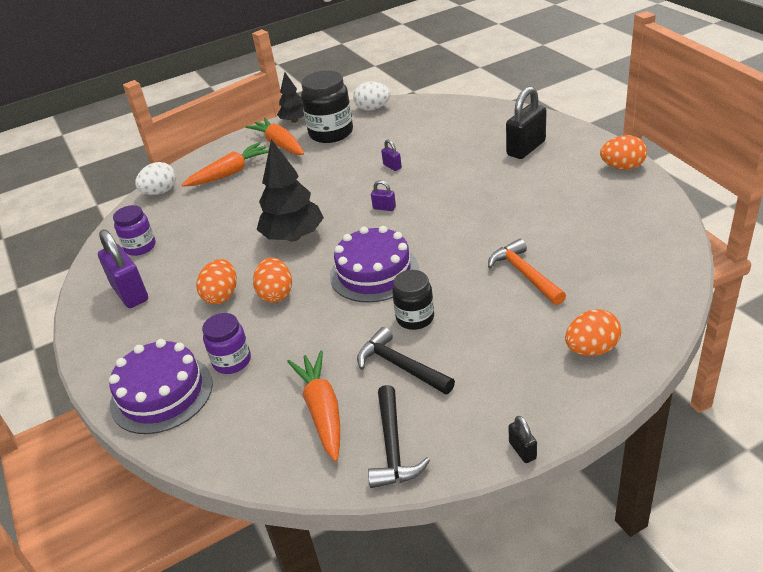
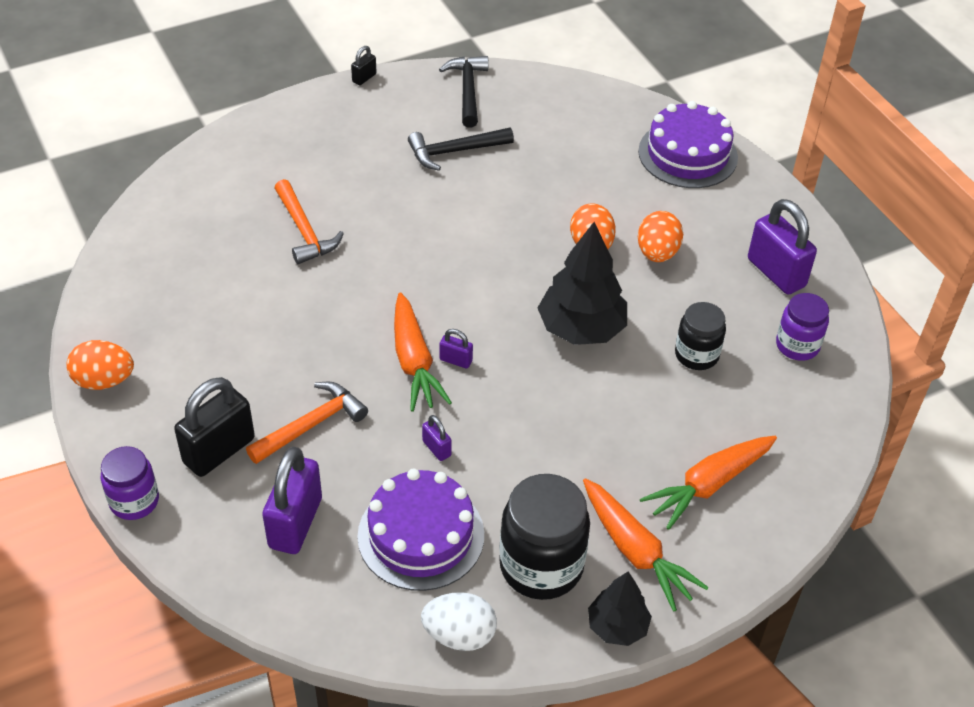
camera: 175 degrees right, 10 degrees up
(160, 192) = (816, 458): white egg -> none
(232, 361) = (624, 176): purple jar -> purple jar (134, 501)
(322, 410) = (529, 123): orange carrot -> orange carrot (414, 362)
(374, 272) = (475, 258): purple cake -> purple cake (421, 535)
(400, 366) = (455, 151): black hammer -> black hammer turned 120 degrees clockwise
(415, 318) = (434, 196): black jar -> black jar (696, 355)
(467, 129) = (295, 523): none -> purple padlock
(473, 166) = (311, 425): none -> orange hammer
(522, 450) = (364, 78): black padlock -> black padlock turned 60 degrees clockwise
(591, 349) = (273, 145): orange egg -> none

